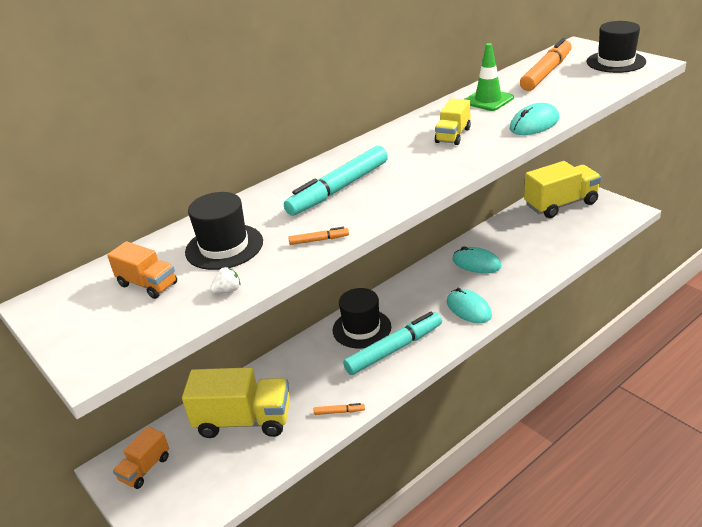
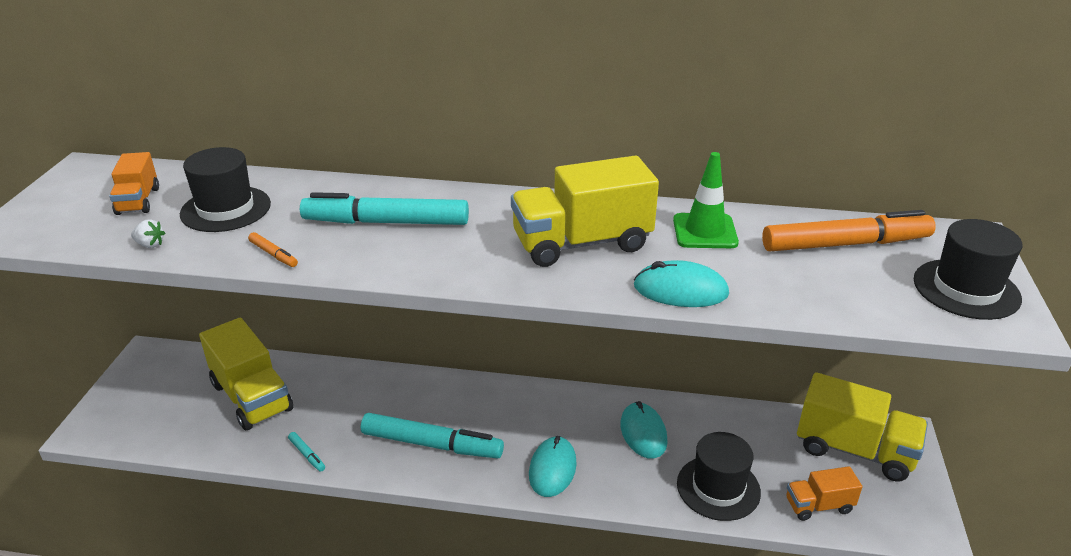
camera: 45 degrees right, 0 degrees up
(145, 468) = (157, 373): orange truck -> orange truck (818, 505)
(339, 412) = (307, 455): orange marker -> turquoise marker
(361, 328) = (444, 402): black hat -> black hat (718, 488)
(453, 135) = (581, 243): yellow truck -> yellow truck, size x1.86

